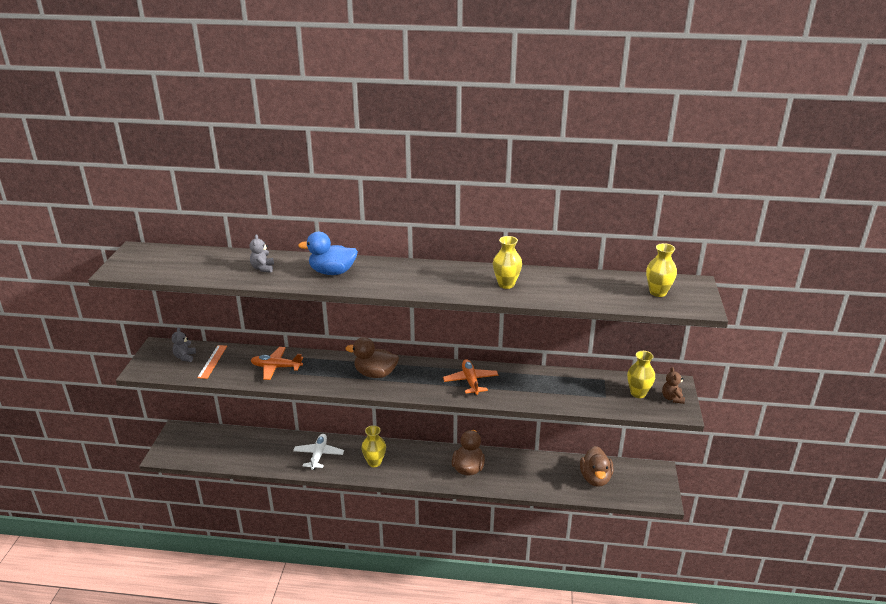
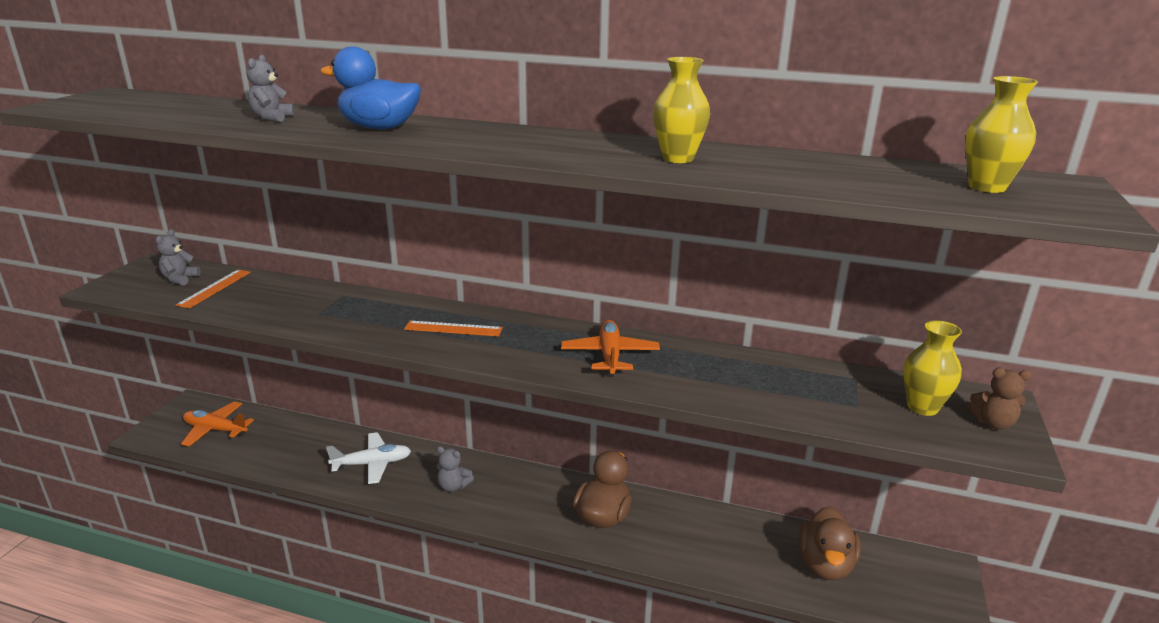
camera: 10 degrees right, 5 degrees down
(276, 367) = (303, 305): orange plane -> orange plane (215, 430)
(318, 455) = (372, 464): white plane -> white plane turned 60 degrees clockwise
(374, 462) = (453, 486): yellow vase -> grey teddy bear
(375, 374) = (453, 328): brown duck -> orange ruler
(672, 398) = (993, 423): brown teddy bear -> brown teddy bear turned 90 degrees counterclockwise

